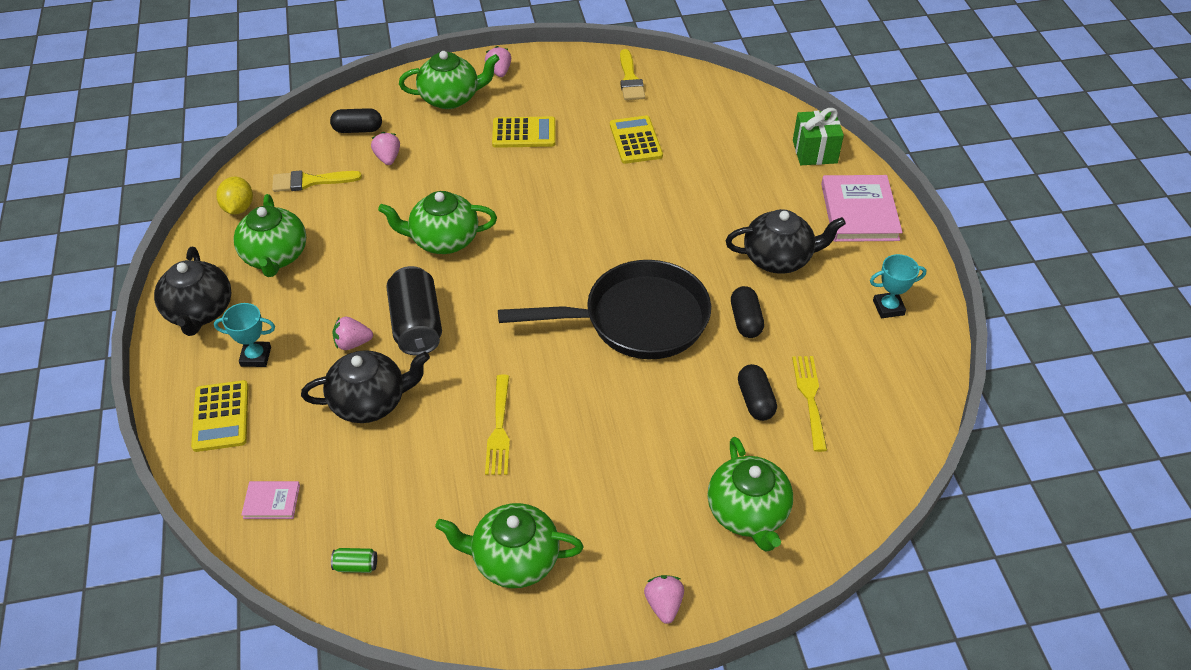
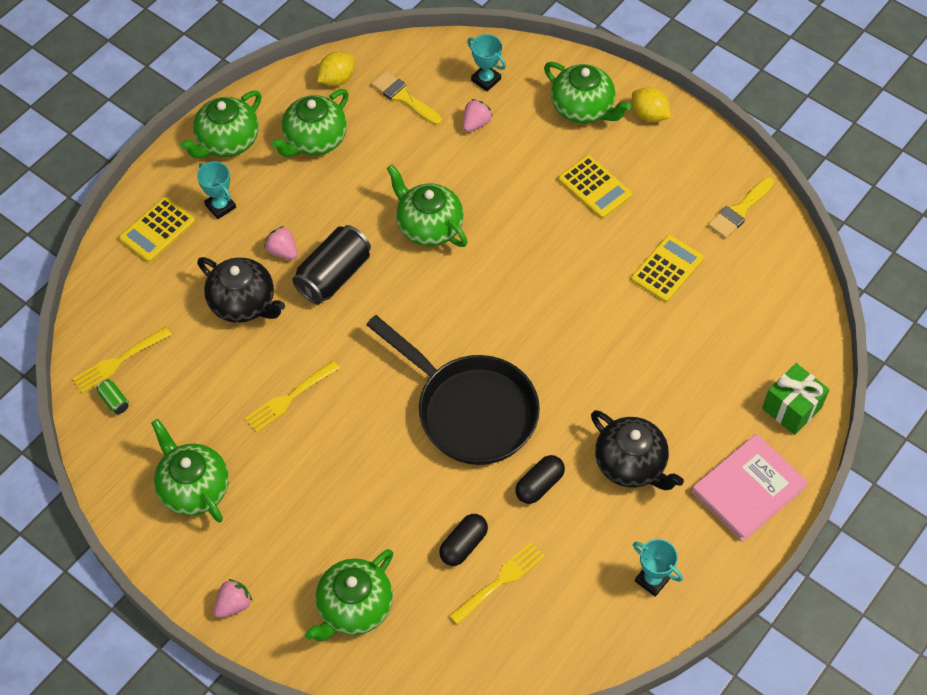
camera: 50 degrees right, 10 degrees up
(200, 312) = (227, 141): black teapot -> green teapot
(272, 501) = (120, 315): pink book -> none
(318, 534) = (119, 361): none -> yellow fork
(358, 129) = (486, 80): black capsule -> turquoise trophy
(499, 72) = (649, 115): pink strawberry -> yellow lemon

